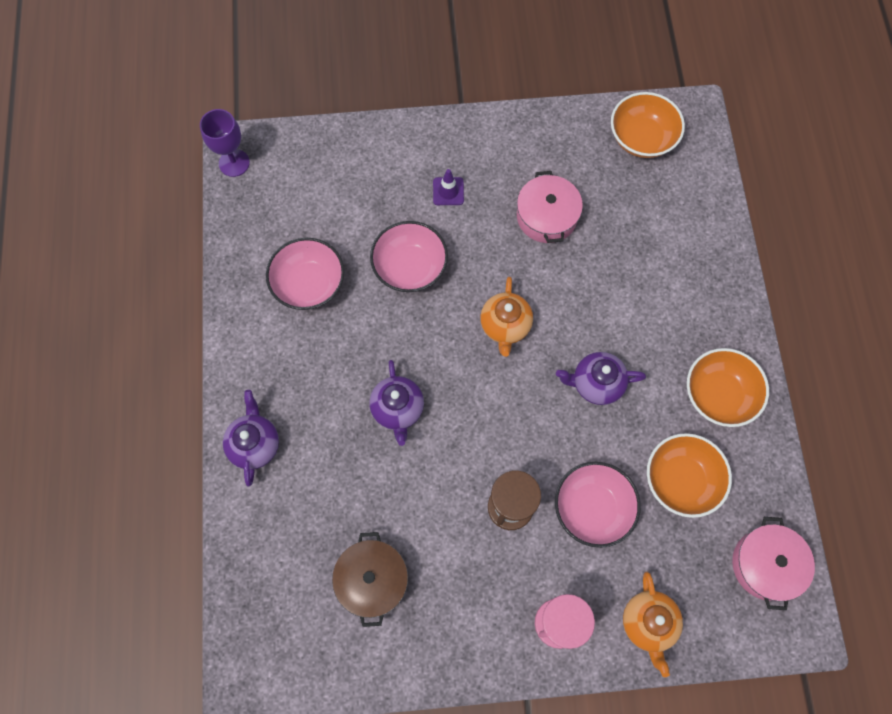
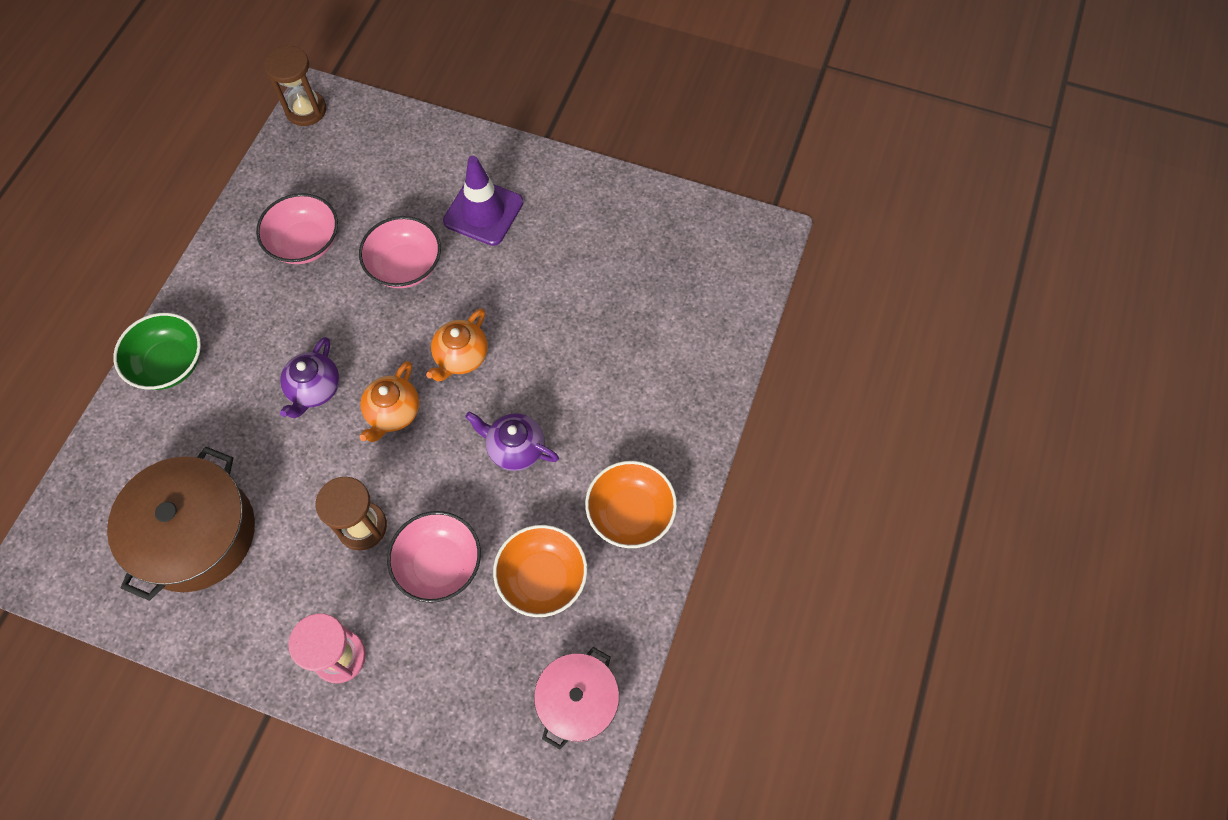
camera: 25 degrees right, 5 degrees down
(234, 163) = (306, 110): purple goblet -> brown hourglass
(255, 444) = (169, 364): purple teapot -> green bowl
(372, 580) = (196, 534): brown pot -> brown pot, size x1.64
(448, 191) = (483, 212): purple traffic cone -> purple traffic cone, size x1.98
(546, 216) = (563, 272): pink pot -> none
(642, 138) = (701, 237): orange bowl -> none
(648, 623) = (425, 700): orange teapot -> orange teapot (393, 413)

